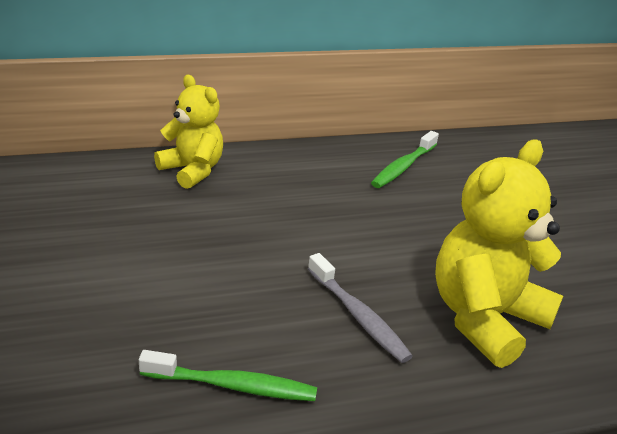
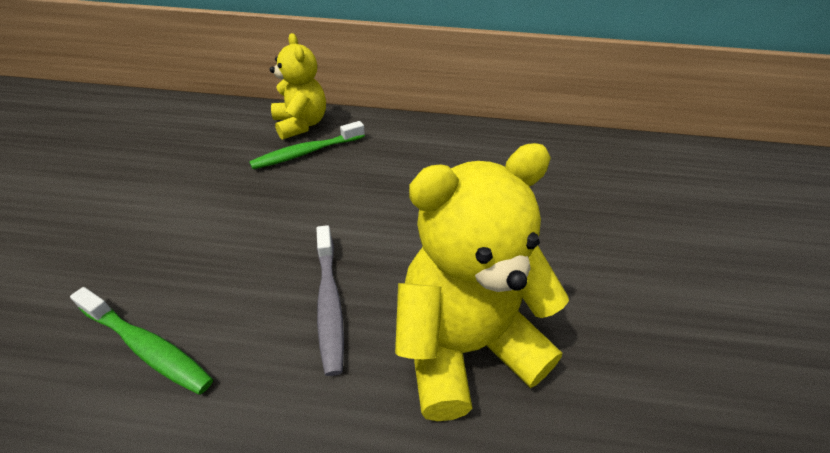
camera: 25 degrees right, 10 degrees up
(403, 167) = (494, 154): green toothbrush -> green toothbrush (306, 152)

